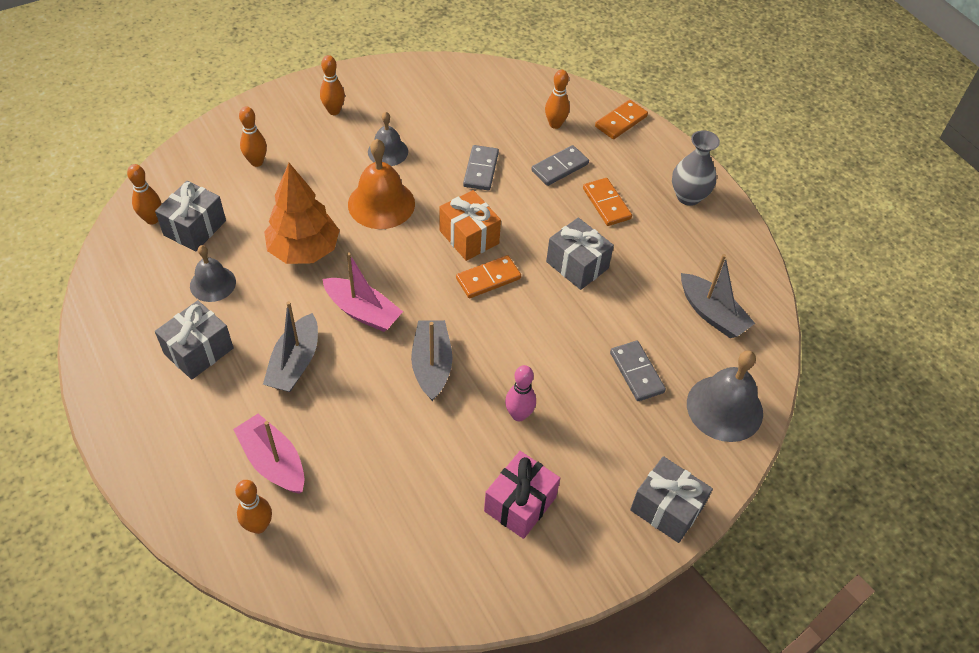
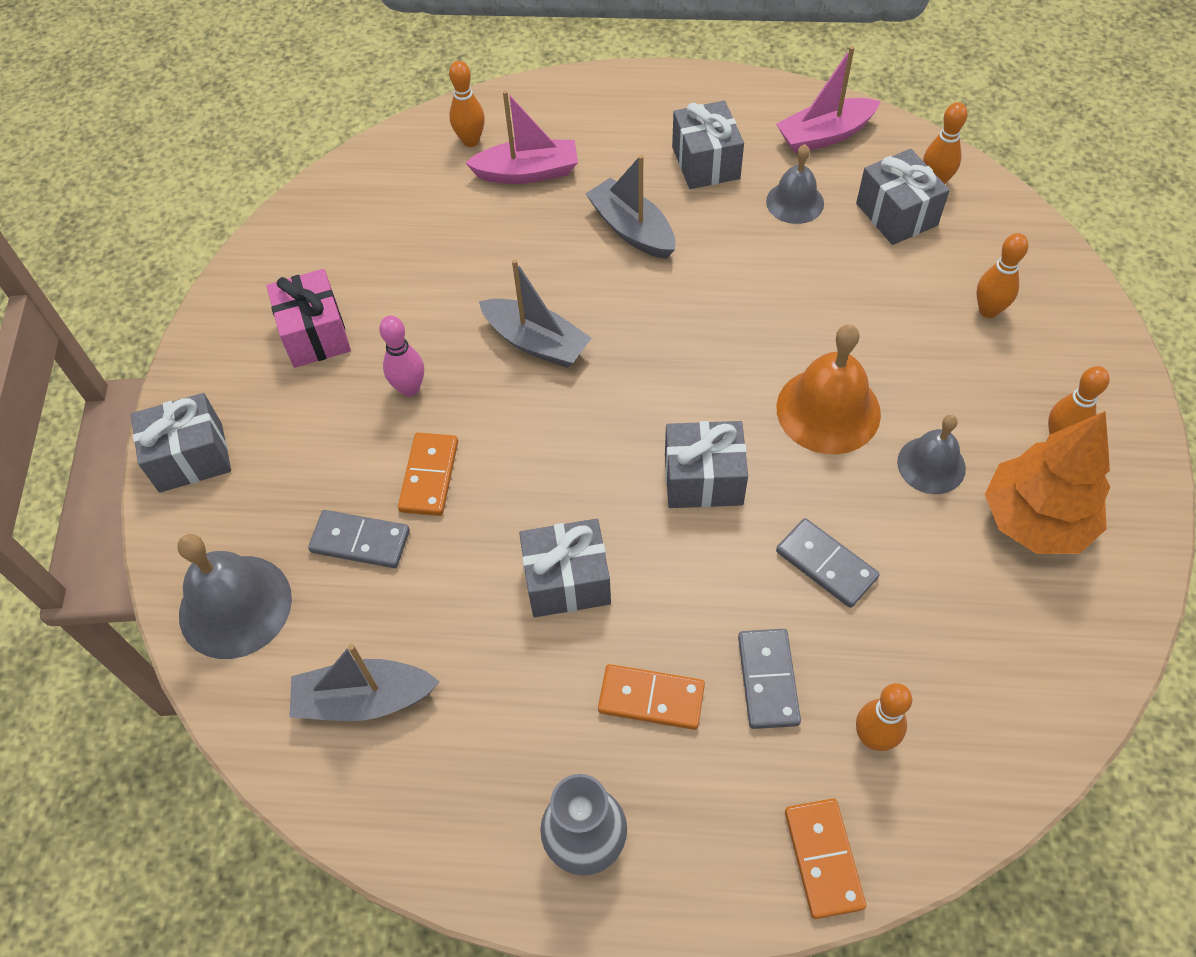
camera: 130 degrees right, 5 degrees up
(304, 250) = (794, 298): orange tree -> orange tree (1035, 520)
(362, 312) = (659, 314): pink boat -> pink boat (824, 135)
(469, 237) = (703, 479): orange gift -> grey gift
(488, 279) = (618, 463): orange domino -> orange domino (429, 476)

